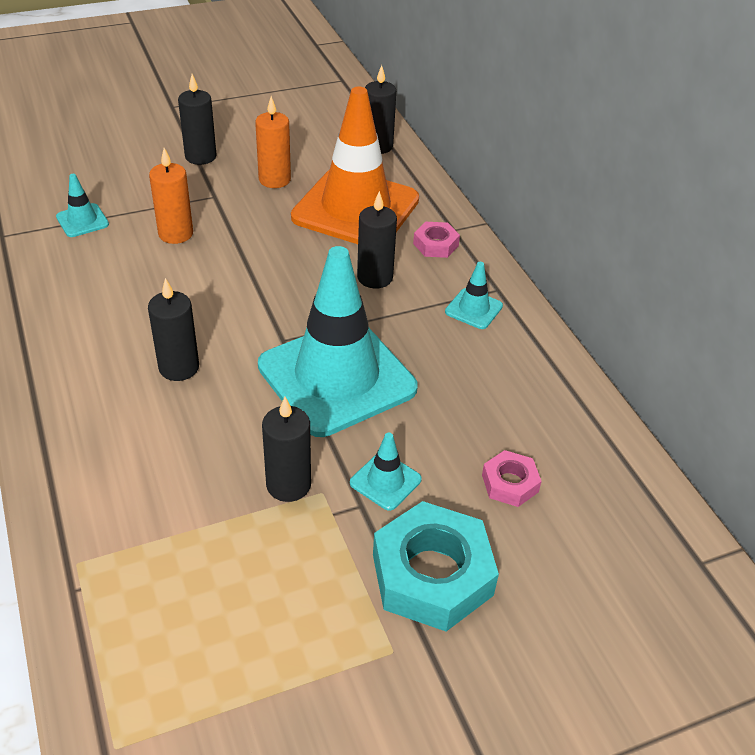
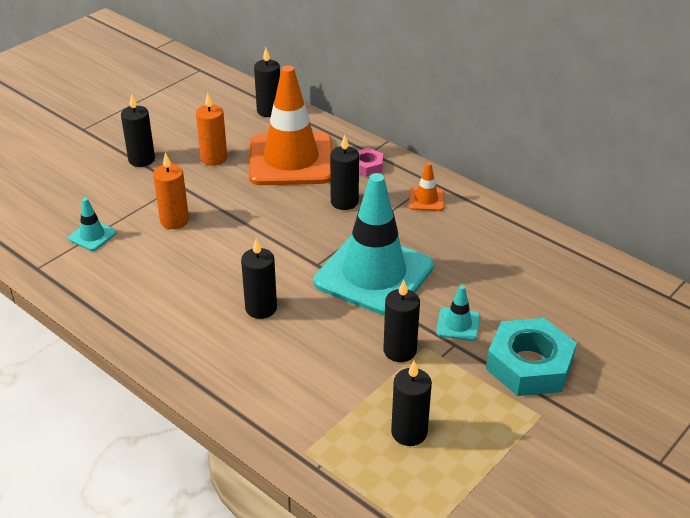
camera: 25 degrees left, 5 degrees down
(213, 596) = (409, 432): none -> black candle
(473, 309) = (426, 199): turquoise traffic cone -> orange traffic cone
(510, 483) = (532, 296): pink nut -> none

